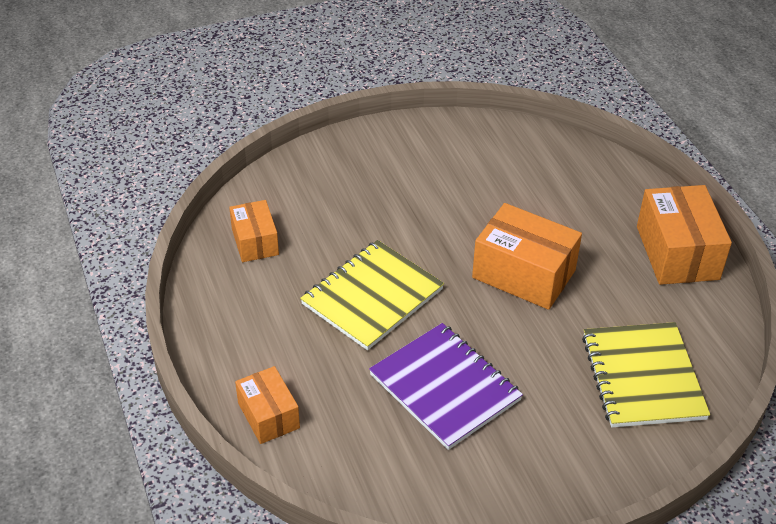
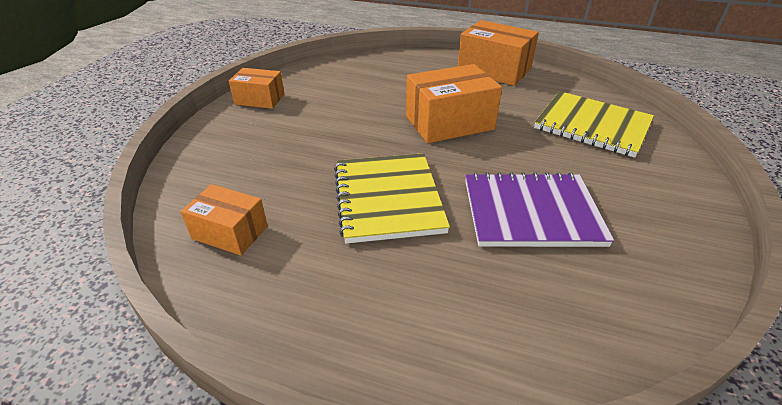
camera: 50 degrees left, 5 degrees down
(268, 415) = (468, 356): orange box -> orange box (259, 99)

